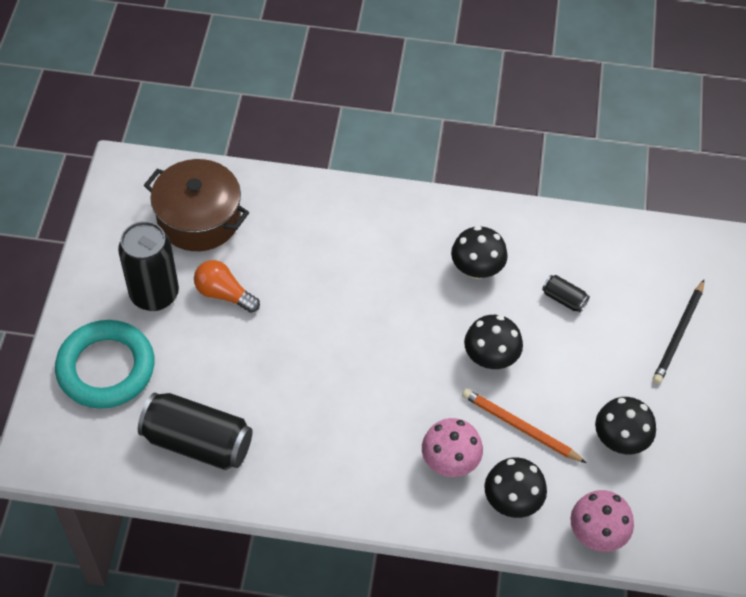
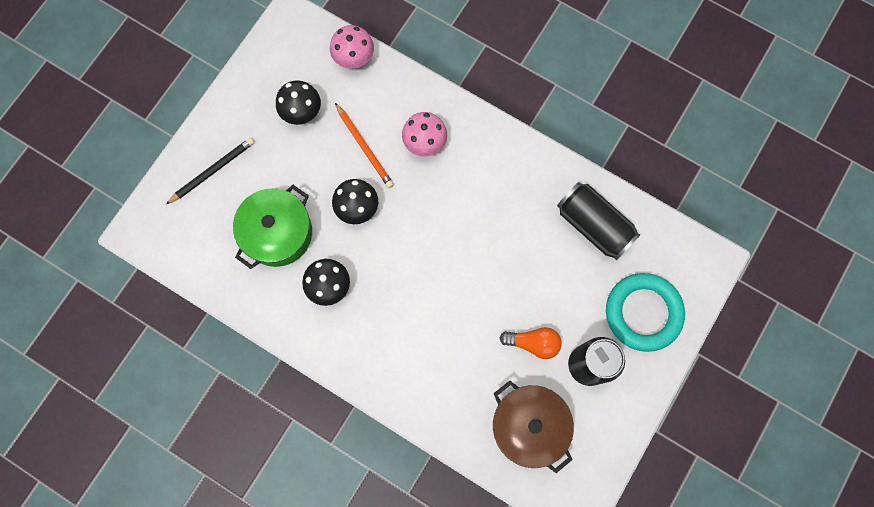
camera: 155 degrees left, 20 degrees up
(224, 294) = (533, 343): orange light bulb -> orange light bulb turned 45 degrees counterclockwise
(512, 501) = (397, 99): black mushroom -> none
(564, 299) = (278, 233): black can -> green pot

